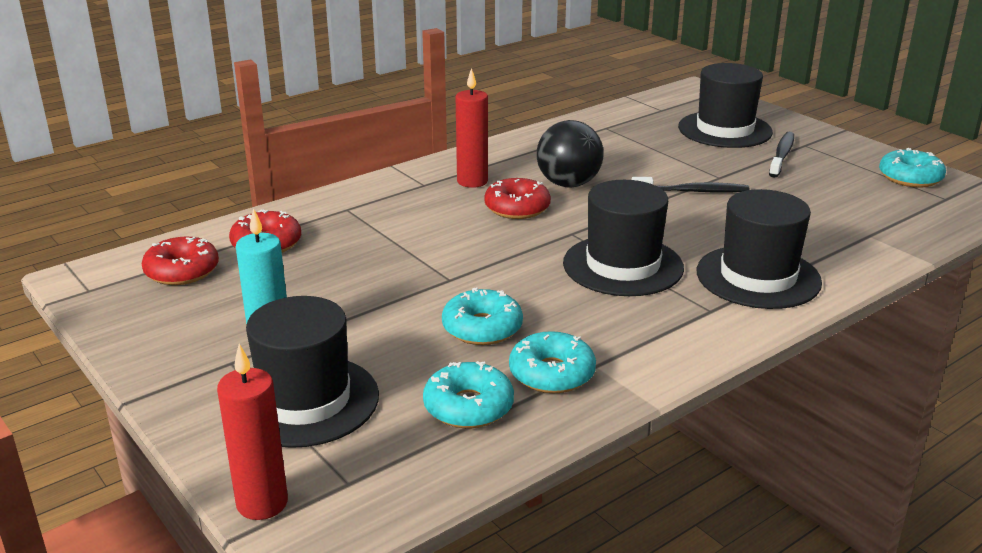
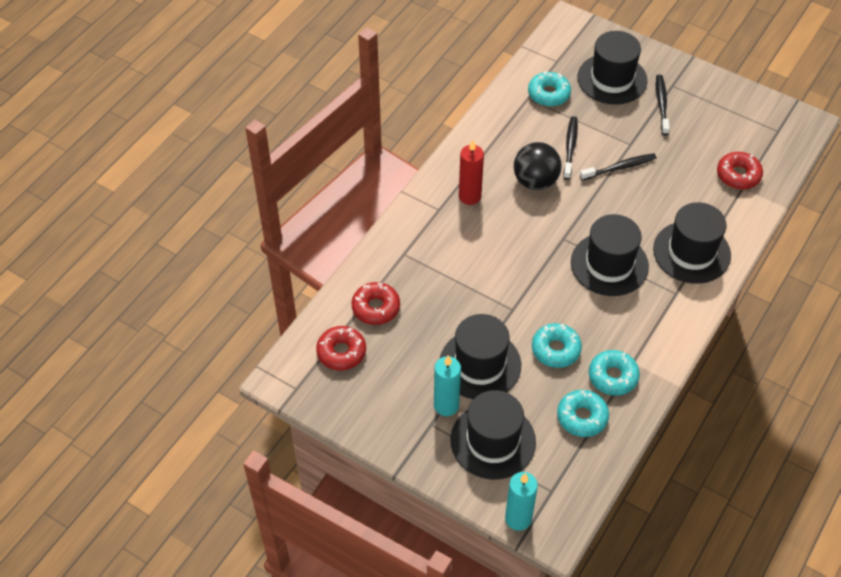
camera: 20 degrees left, 25 degrees up
(262, 503) = (518, 518): red candle -> turquoise candle
(357, 319) = (480, 364): none -> black hat
(517, 208) = (515, 220): red donut -> red donut (738, 175)
(634, 167) = (570, 147): none -> black toothbrush
(910, 177) = (750, 111): turquoise donut -> turquoise donut (548, 94)

